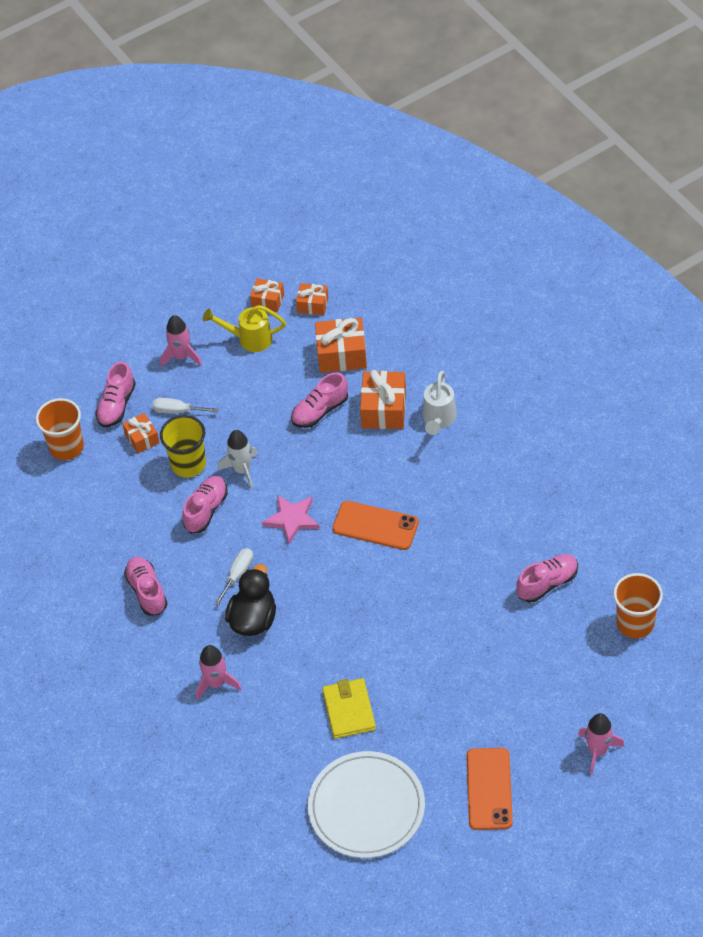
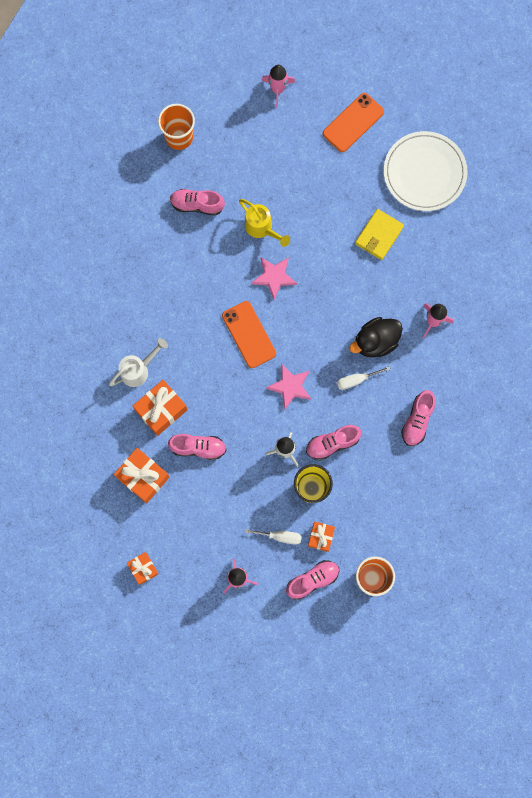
camera: 140 degrees left, 25 degrees up
(177, 411) = (280, 536): white screwdriver -> white screwdriver turned 45 degrees counterclockwise
(249, 339) = (184, 549): yellow watering can -> yellow watering can (262, 228)
(312, 305) = (120, 535): orange gift -> none
(406, 589) = (274, 277): none -> pink star

